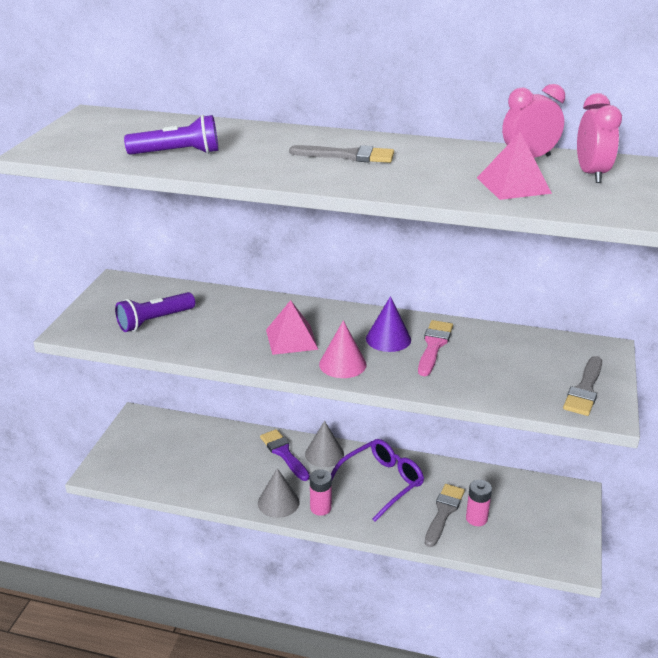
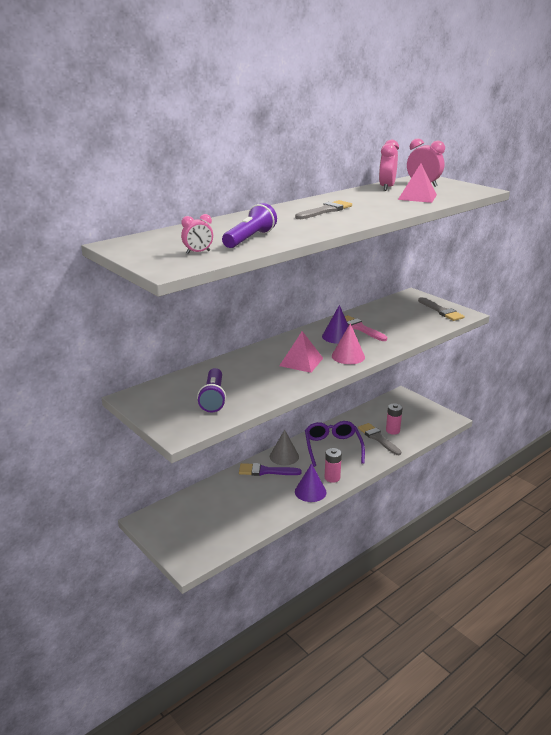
camera: 55 degrees left, 5 degrees down
(104, 147) = (198, 252): none -> pink clock
(278, 502) = (310, 491): grey cone -> purple cone

